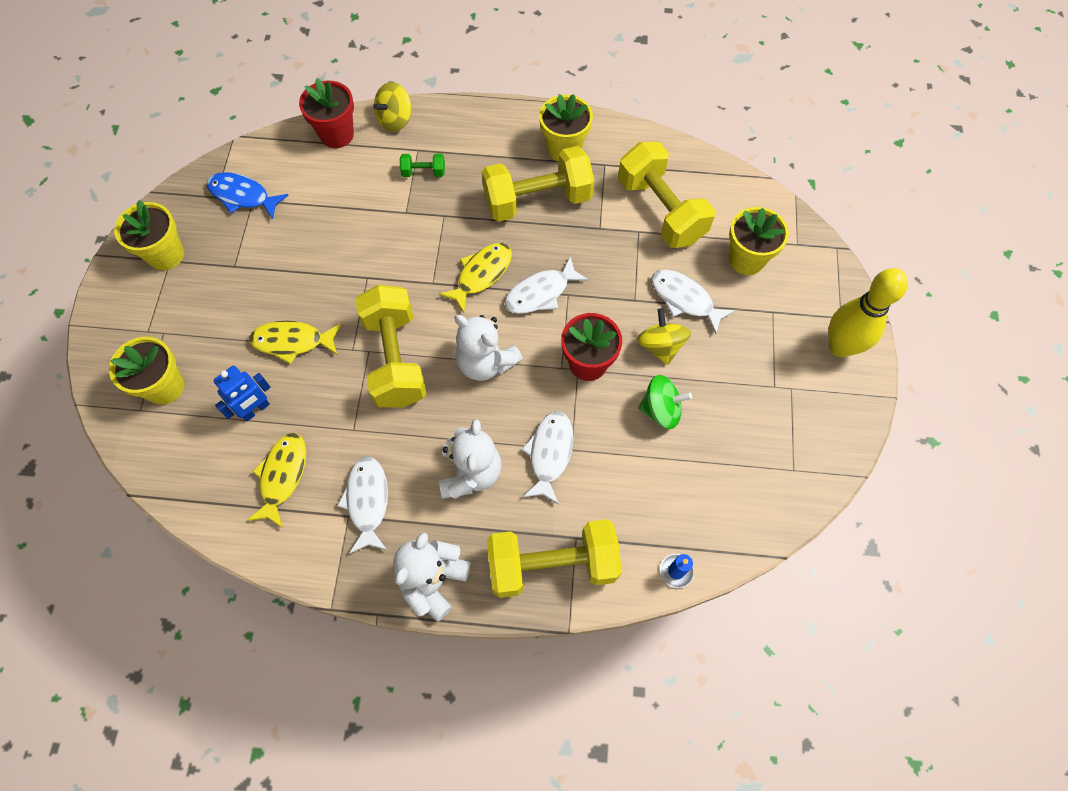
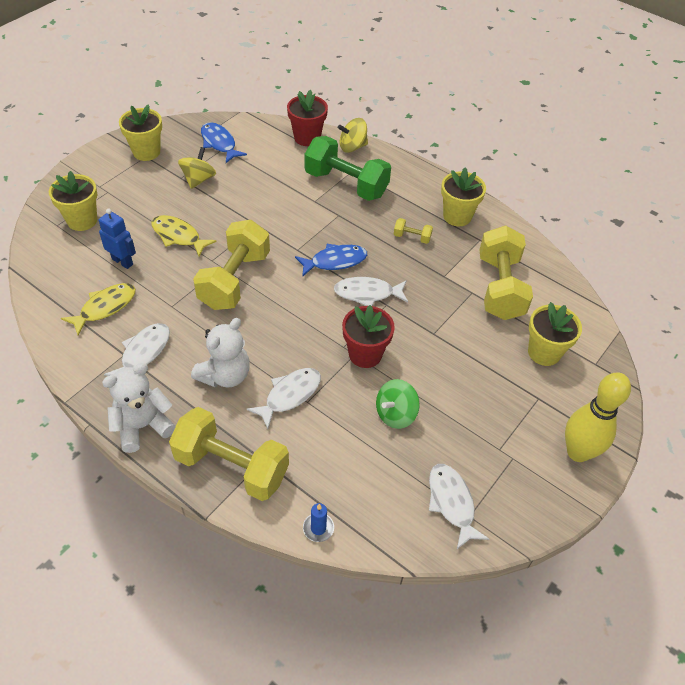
camera: 30 degrees right, 15 degrees down
(255, 410) = (122, 261): blue robot -> blue robot turned 135 degrees counterclockwise
(423, 172) = (346, 184): green dumbbell -> green dumbbell, size x2.35
(481, 274) = (335, 261): yellow fish -> blue fish
(485, 362) = (293, 314): white teddy bear -> none
(537, 200) = (412, 237): yellow dumbbell -> yellow dumbbell, size x0.43
(660, 346) = (429, 373): yellow spinning top -> yellow spinning top (198, 179)
(661, 410) = (395, 414): green spinning top -> green spinning top turned 105 degrees clockwise
(685, 299) = (473, 353): white fish -> white fish (451, 503)

